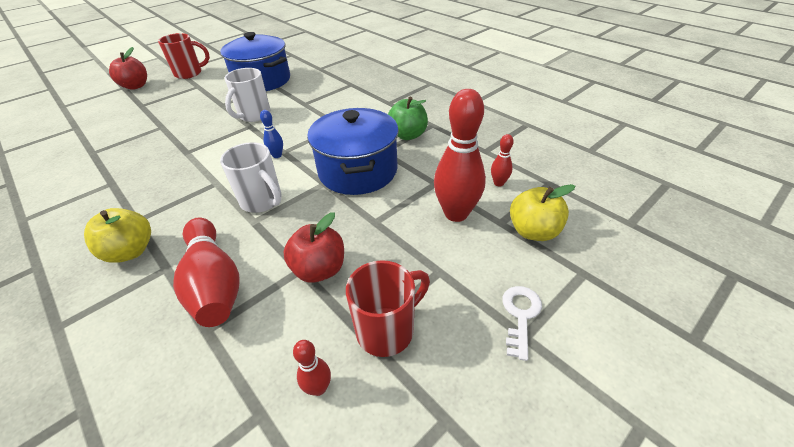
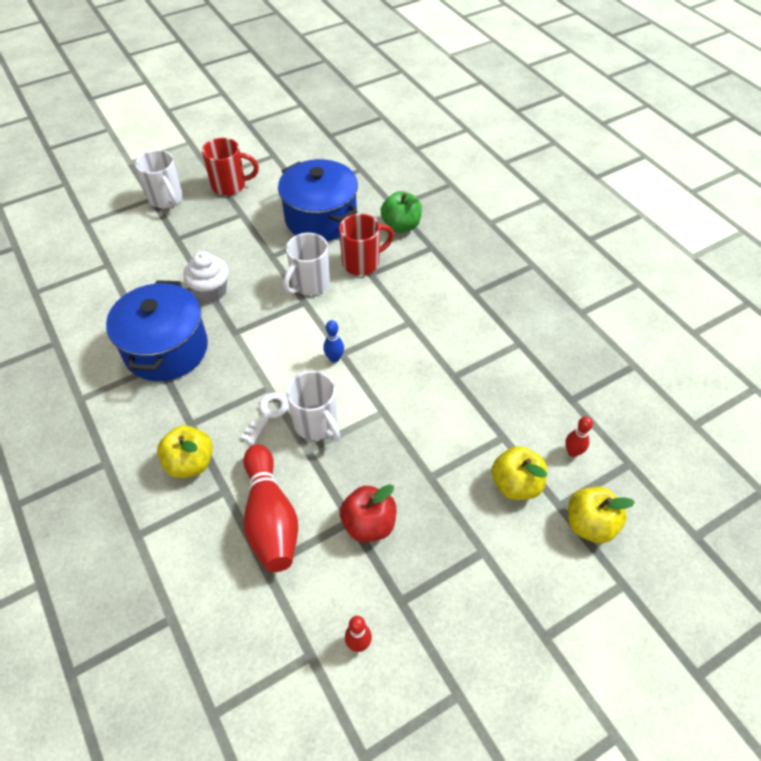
camera: 10 degrees right, 10 degrees up
(136, 86) = (166, 199): red apple -> white mug
(167, 130) = (211, 291): none -> white cupcake
(358, 171) = (421, 401): blue pot -> blue pot (166, 349)
(387, 329) = (423, 602): red mug -> red mug (362, 263)
(407, 135) = (486, 355): green apple -> green apple (401, 226)
(456, 213) = (516, 484): red bowling pin -> yellow apple
(520, 315) = (547, 615): white key -> white key (268, 414)

